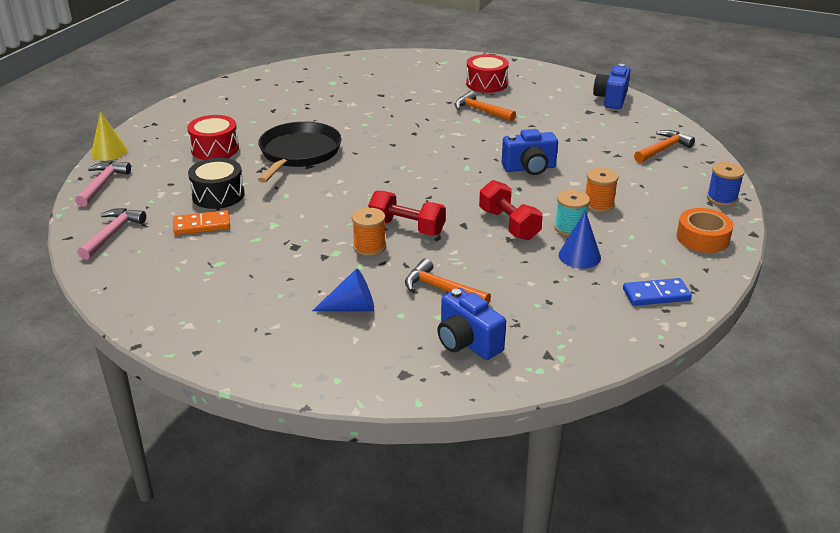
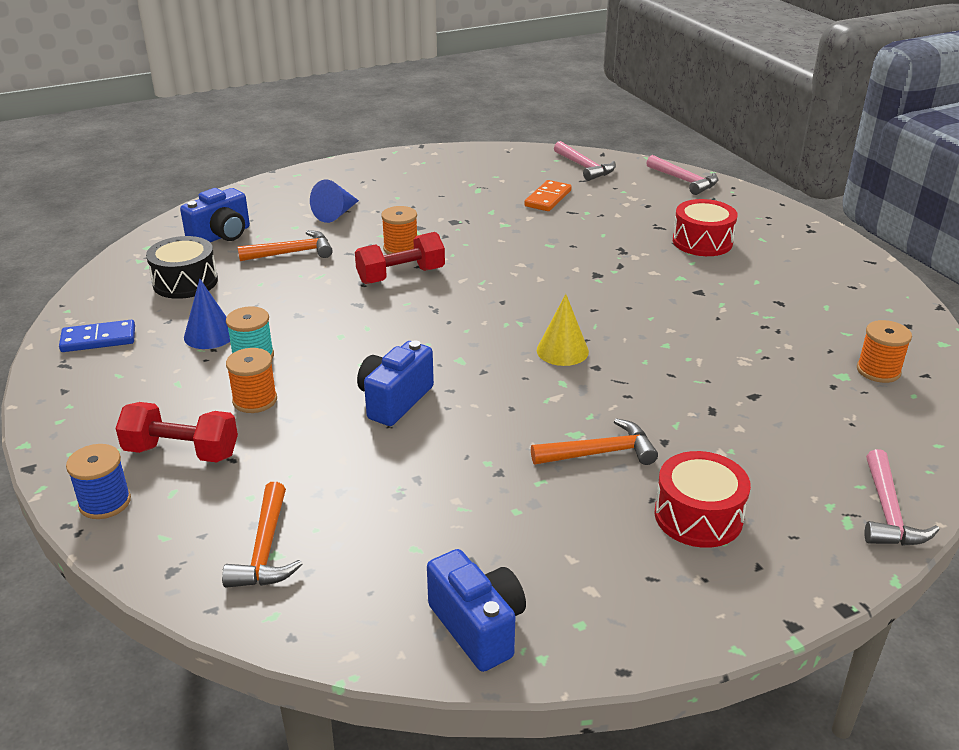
camera: 130 degrees right, 0 degrees up
(109, 152) = (756, 196): yellow cone -> yellow cone (562, 351)
(218, 195) = (594, 217): black drum -> black drum (185, 282)
(298, 153) = (634, 279): black pan -> none
(316, 77) = (878, 371): none -> orange spool
(426, 57) = (888, 513): none -> pink hammer
(467, 342) = (221, 236): blue camera -> blue camera turned 135 degrees clockwise
(509, 224) = (317, 327): red dumbbell -> red dumbbell (181, 452)
(656, 295) = (98, 339): blue domino -> blue domino turned 45 degrees clockwise
(702, 238) = (92, 425): orange tape -> none

